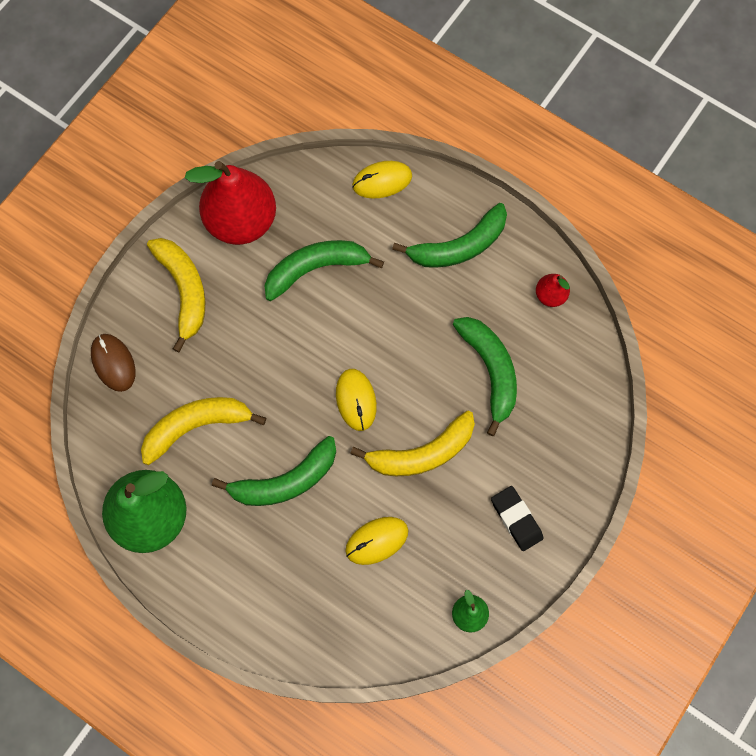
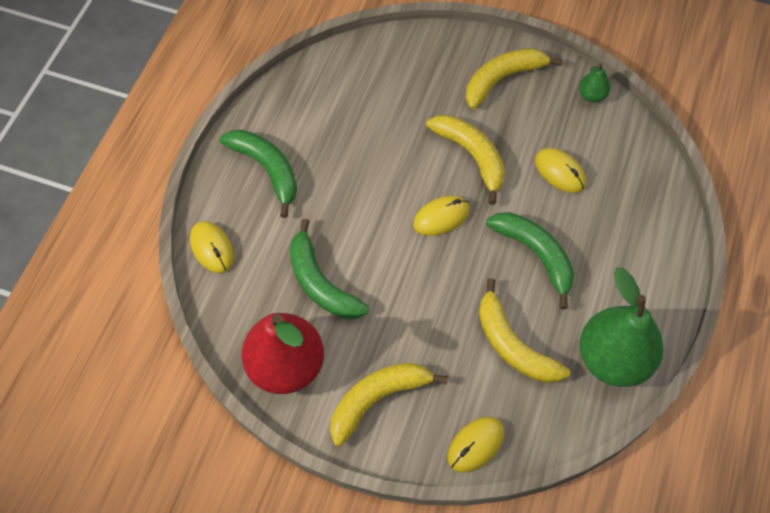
camera: 105 degrees left, 10 degrees down
(113, 363) = (475, 445): brown mouse -> yellow mouse
(490, 371) = (381, 122): green banana -> none
(516, 519) = (502, 79): black eraser -> yellow banana
(550, 295) = (297, 92): red pear -> none

